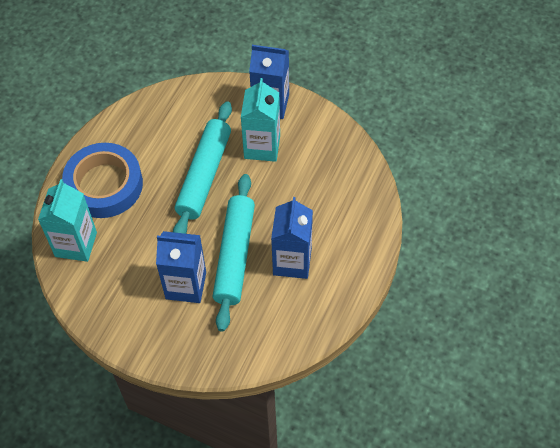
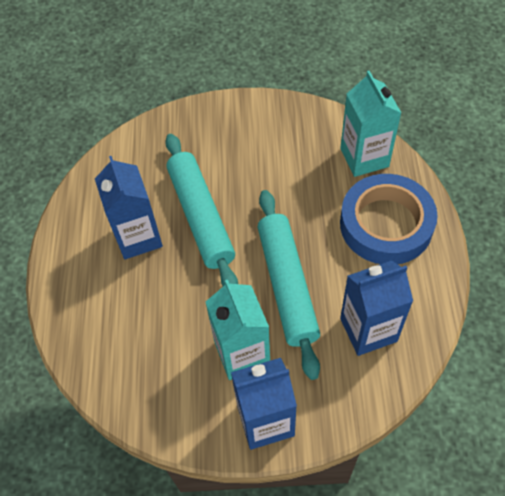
camera: 155 degrees right, 0 degrees up
(186, 285) = (232, 170): blue carton -> blue carton (368, 330)

